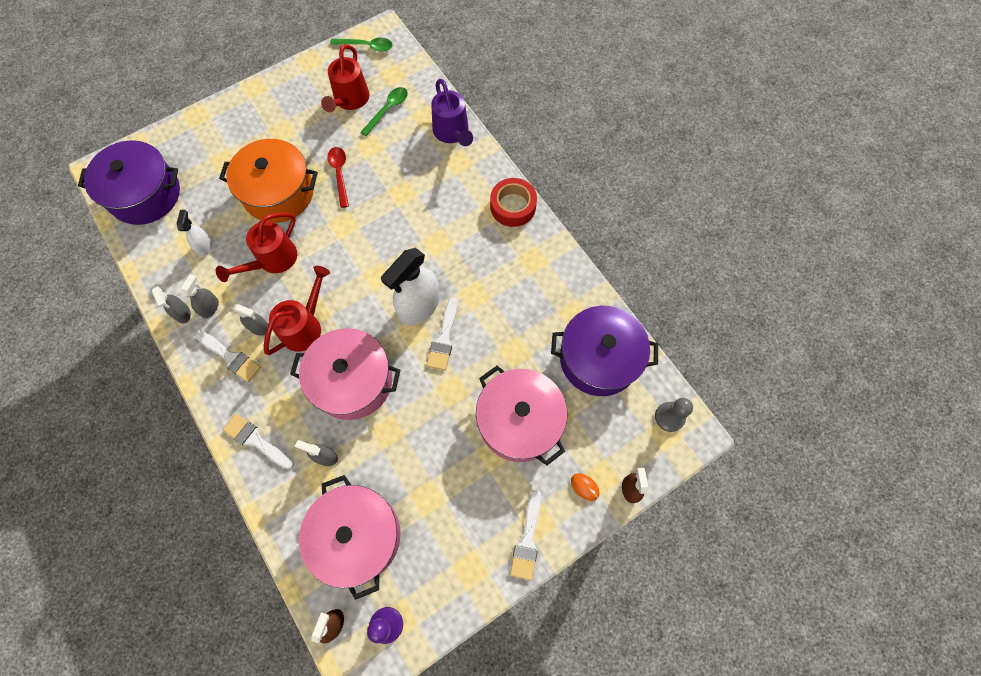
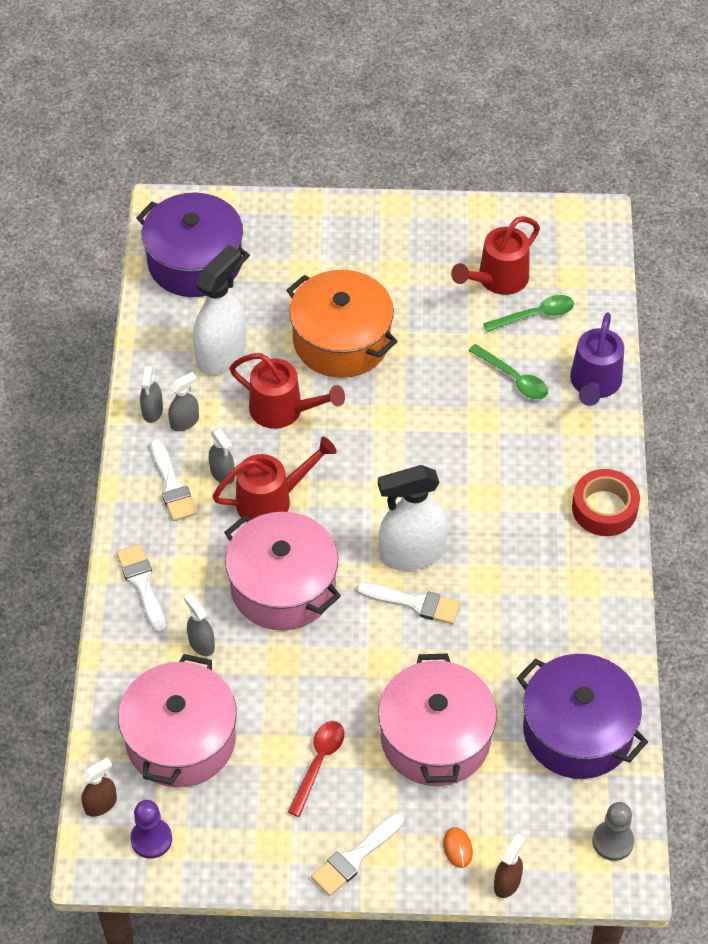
camera: 35 degrees right, 15 degrees down
(204, 246) = (221, 353): white spray bottle -> white spray bottle, size x2.02
(272, 260) = (284, 411): red watering can -> red watering can turned 135 degrees counterclockwise
(340, 174) = (425, 358): red spoon -> red spoon (318, 763)
(366, 46) = (564, 226): green spoon -> green spoon (513, 378)
(443, 338) = (414, 603): white brush -> white brush turned 120 degrees counterclockwise

